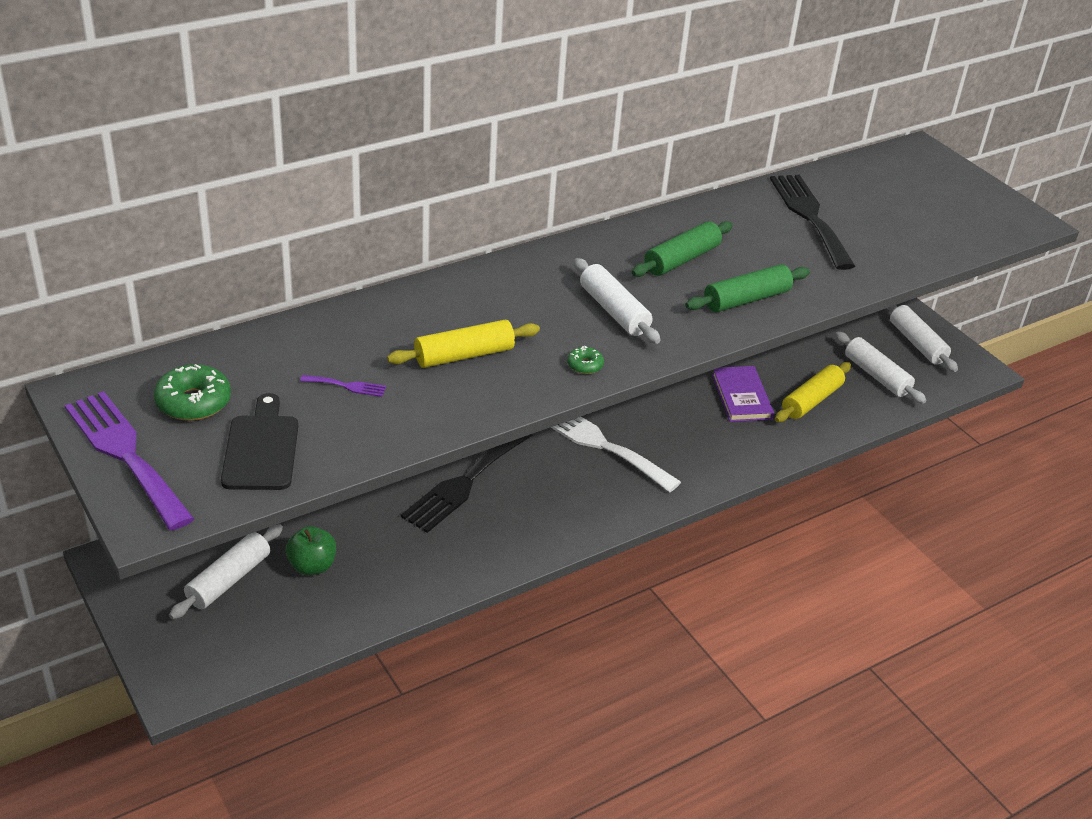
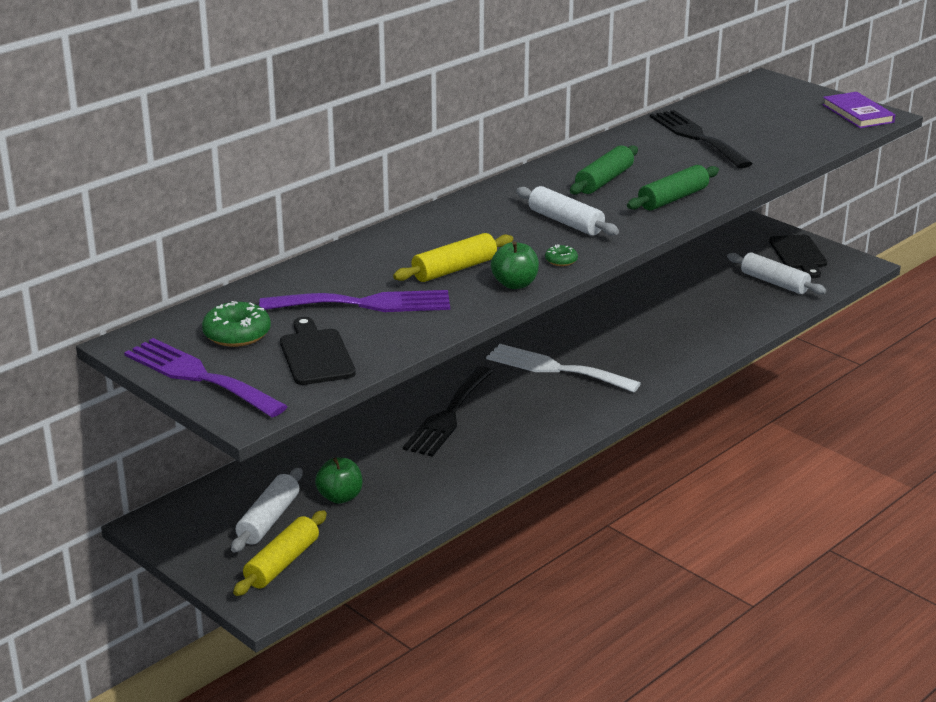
camera: 10 degrees left, 10 degrees down
(347, 386) = (365, 304): purple fork -> purple fork, size x2.45
(519, 389) = (515, 284): none -> green apple
(741, 397) = (664, 316): purple book -> purple book (857, 113)
(811, 400) = (726, 309): yellow rolling pin -> yellow rolling pin (282, 563)
(917, 343) = (798, 254): white rolling pin -> black cutting board

